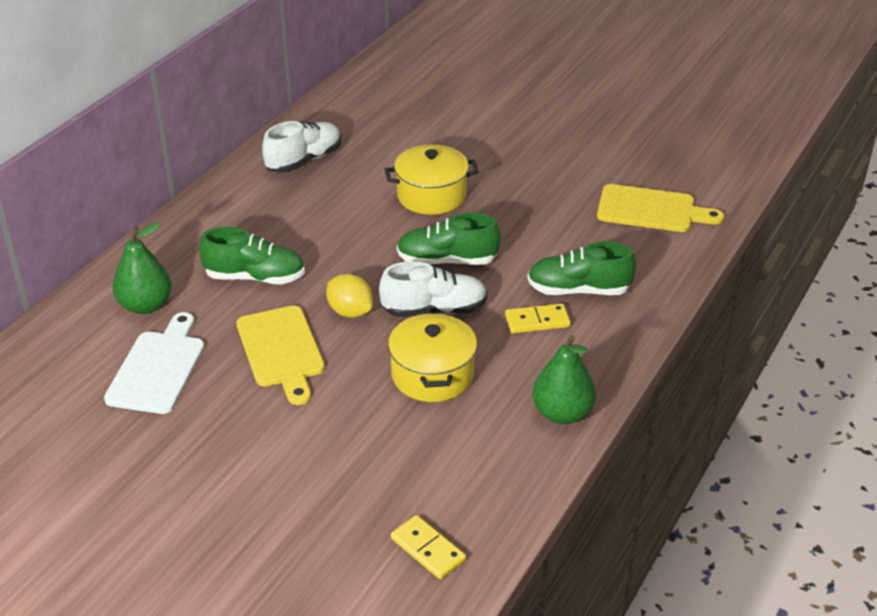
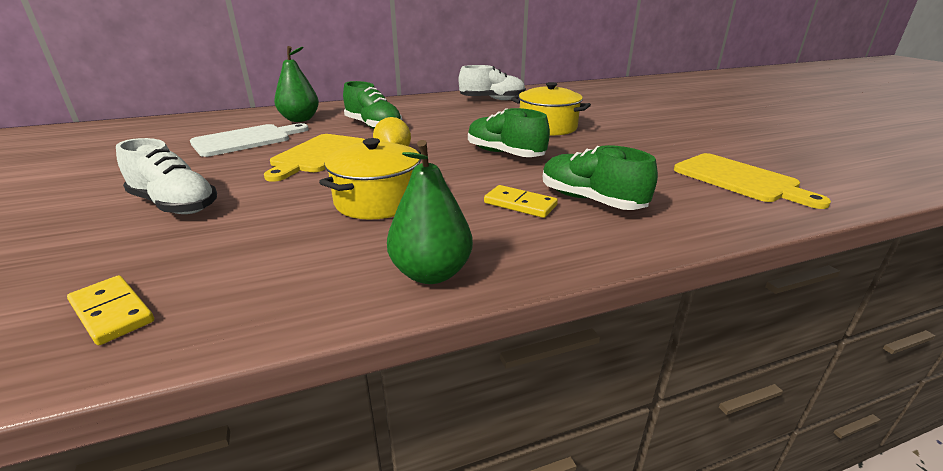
camera: 40 degrees right, 10 degrees down
(428, 549) = (112, 312): yellow domino -> yellow domino turned 45 degrees counterclockwise
(434, 310) = (449, 171): white shoe -> white shoe (175, 205)

